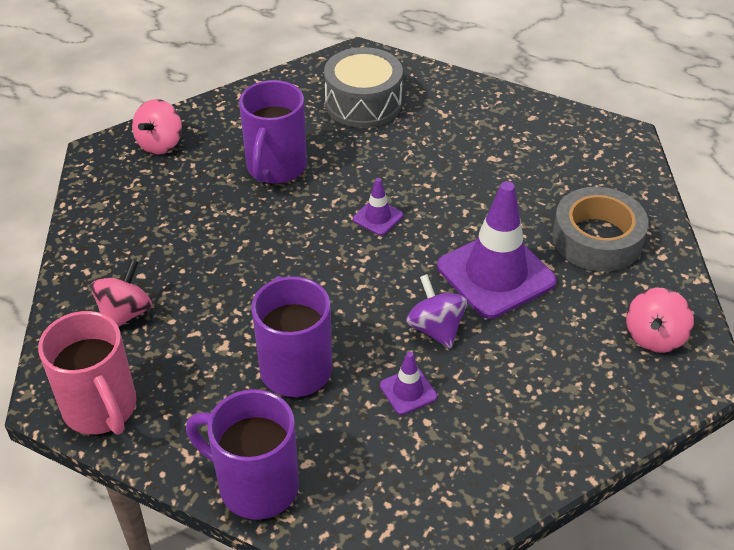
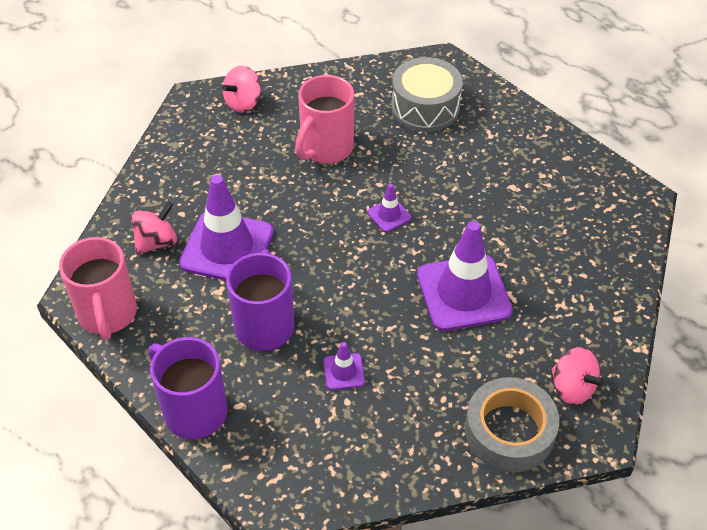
camera: 20 degrees right, 5 degrees up
(212, 297) = (227, 248): none -> purple traffic cone
(275, 168) = (326, 148): purple mug -> pink mug
(435, 328) = (391, 326): purple spinning top -> none
(597, 239) = (567, 286): grey tape -> grey tape (509, 431)
(654, 337) = (572, 388): pink spinning top -> pink spinning top turned 90 degrees counterclockwise

